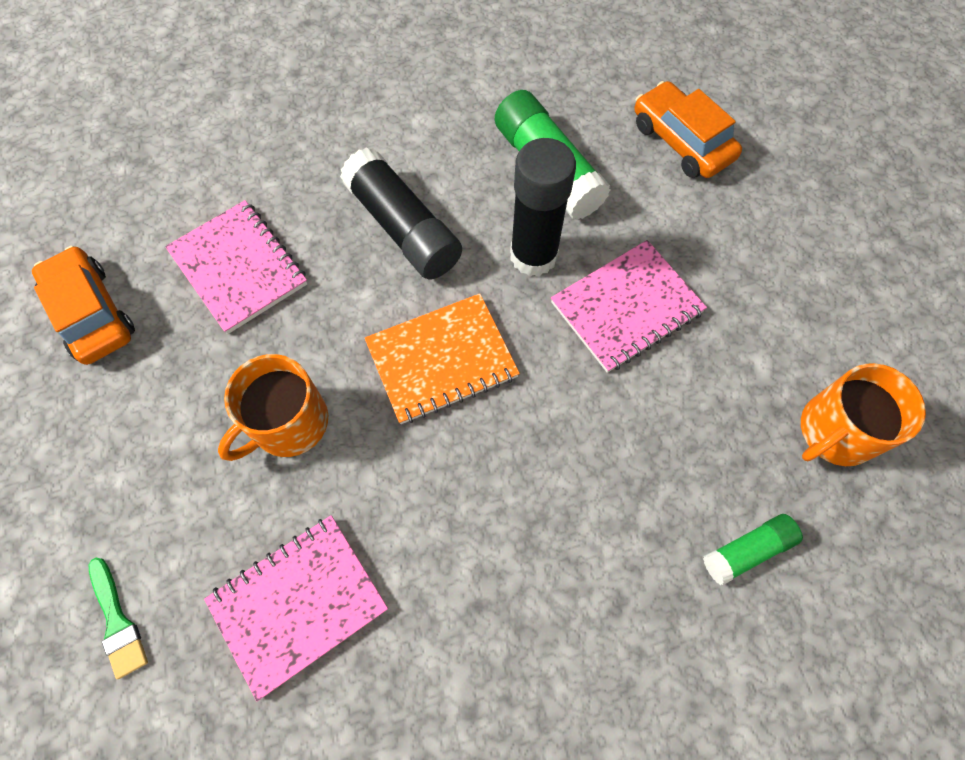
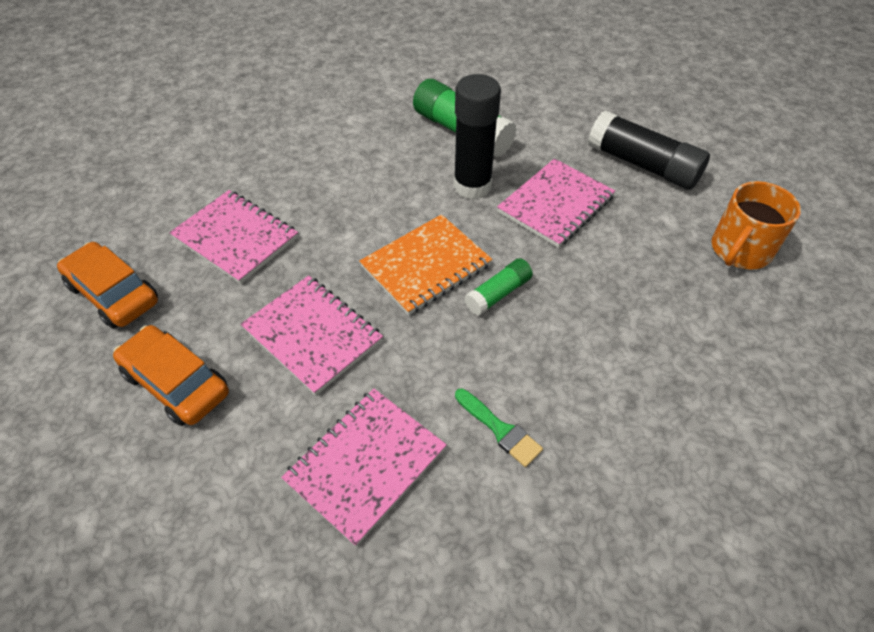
camera: 15 degrees left, 15 degrees down
(117, 622) = (203, 521): green brush -> green brush (500, 429)
(288, 423) = (313, 335): orange mug -> pink notebook
(403, 228) = (364, 187): black glue stick -> black glue stick (643, 165)
(681, 141) = (553, 99): orange car -> orange car (176, 383)
(747, 550) = (712, 340): green glue stick -> green glue stick (498, 293)

